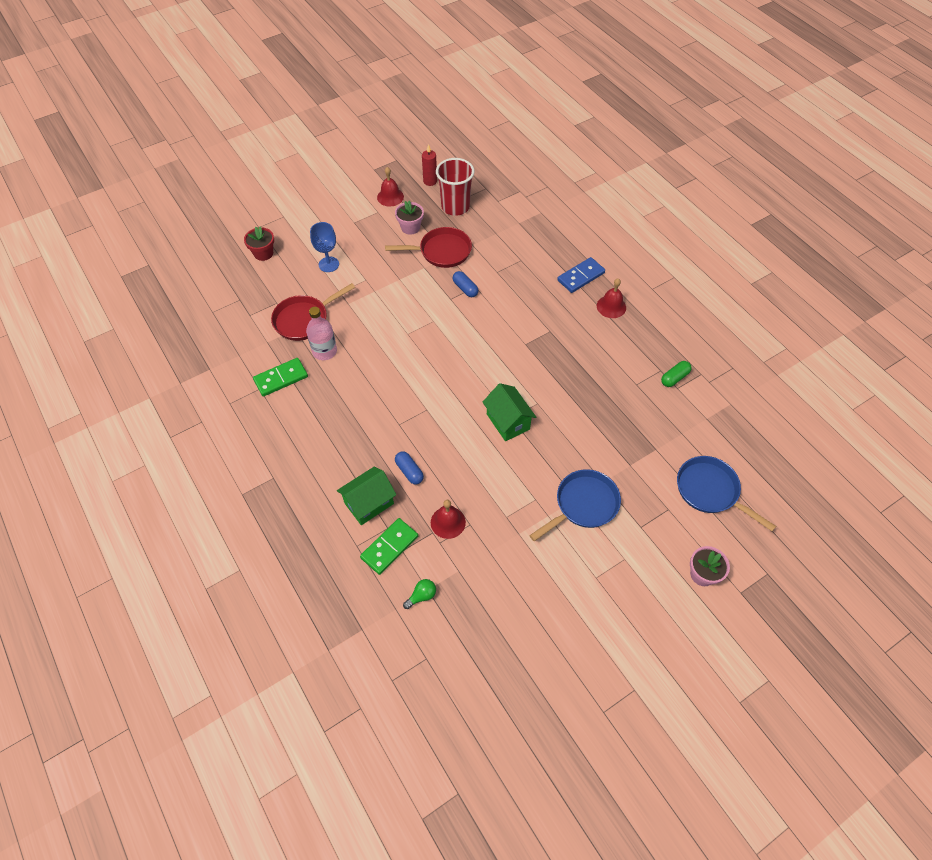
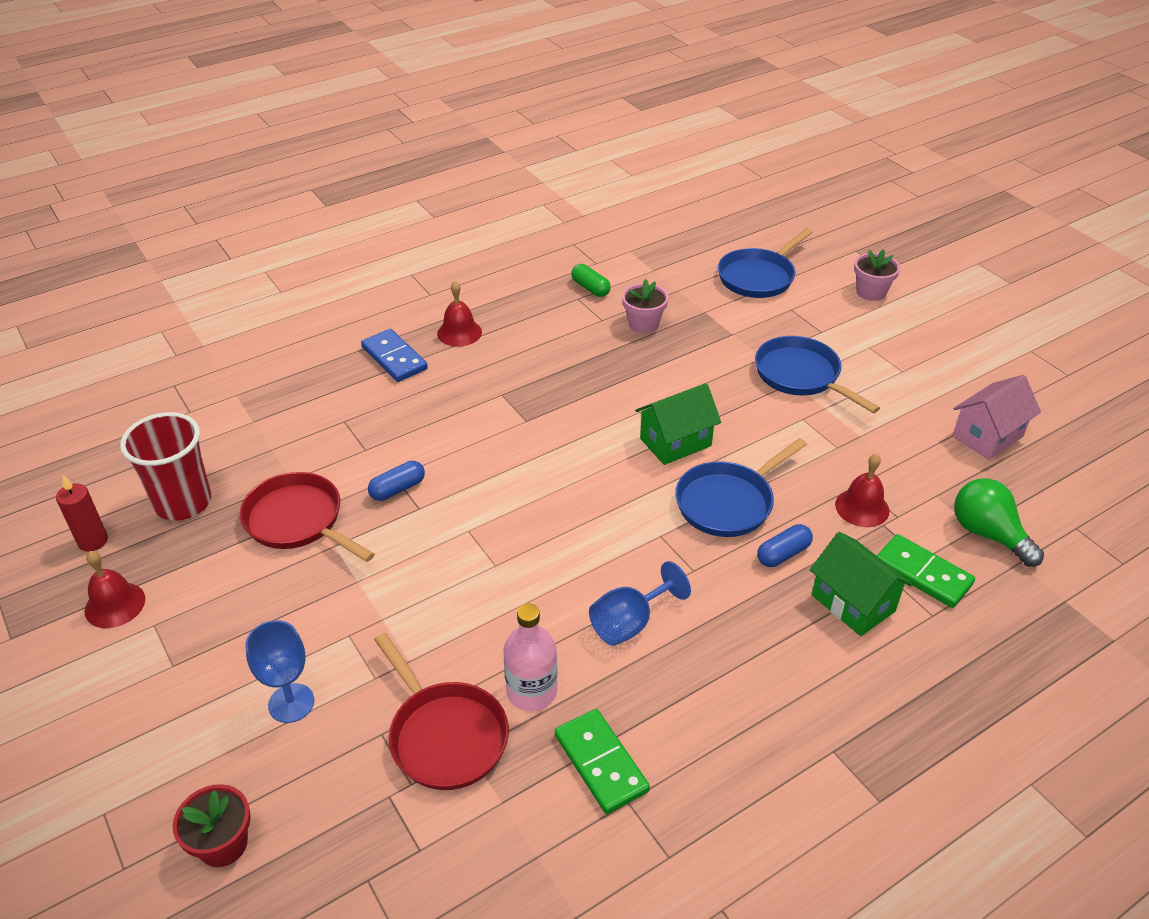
camera: 90 degrees left, 15 degrees down
(363, 392) = (629, 623): none -> blue goblet
(410, 227) = (219, 568): pink flower pot -> pink flower pot (643, 324)
(422, 596) = (988, 534): green light bulb -> green light bulb, size x1.83
(441, 251) = (298, 521): red pan -> red pan turned 45 degrees counterclockwise
(453, 446) = (728, 502): none -> blue pan
(521, 622) = (987, 436): none -> pink house

